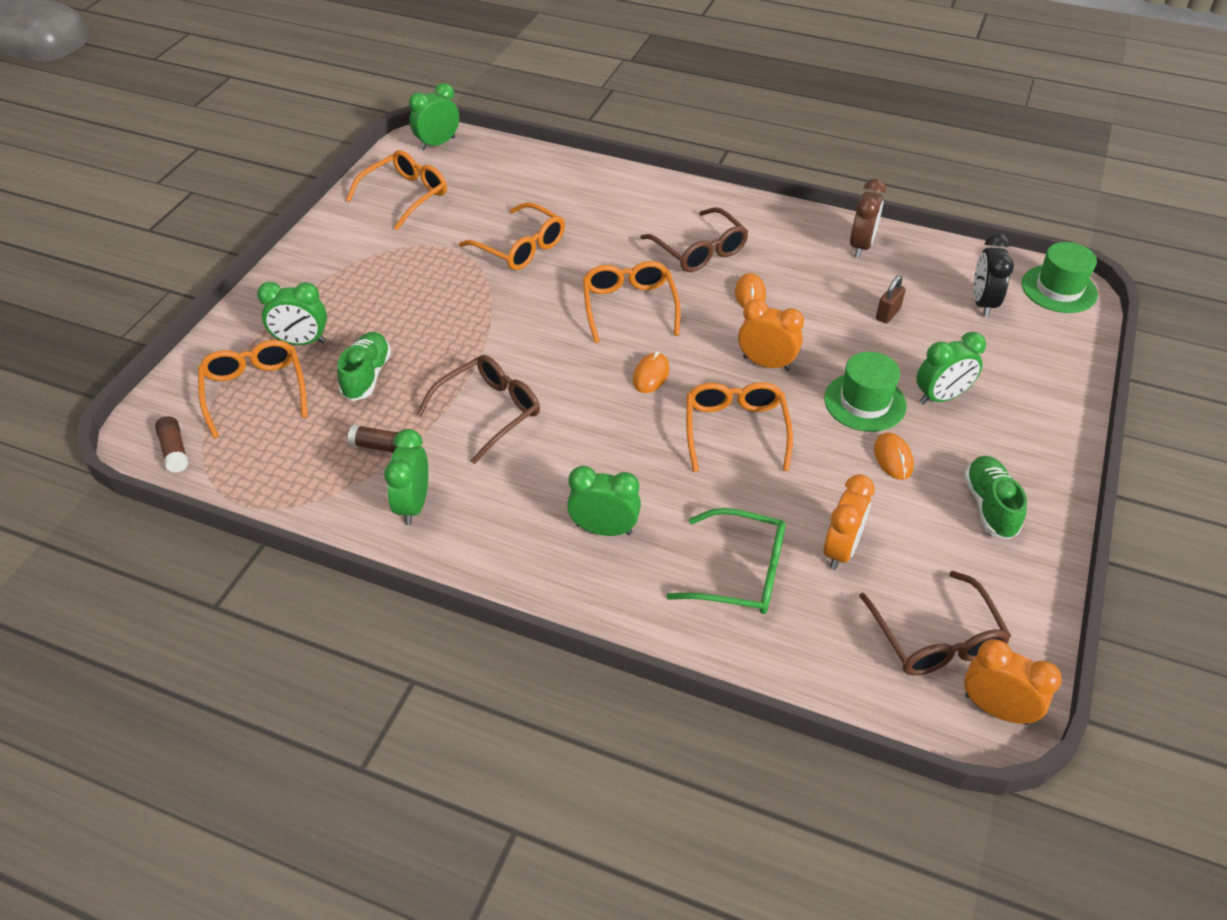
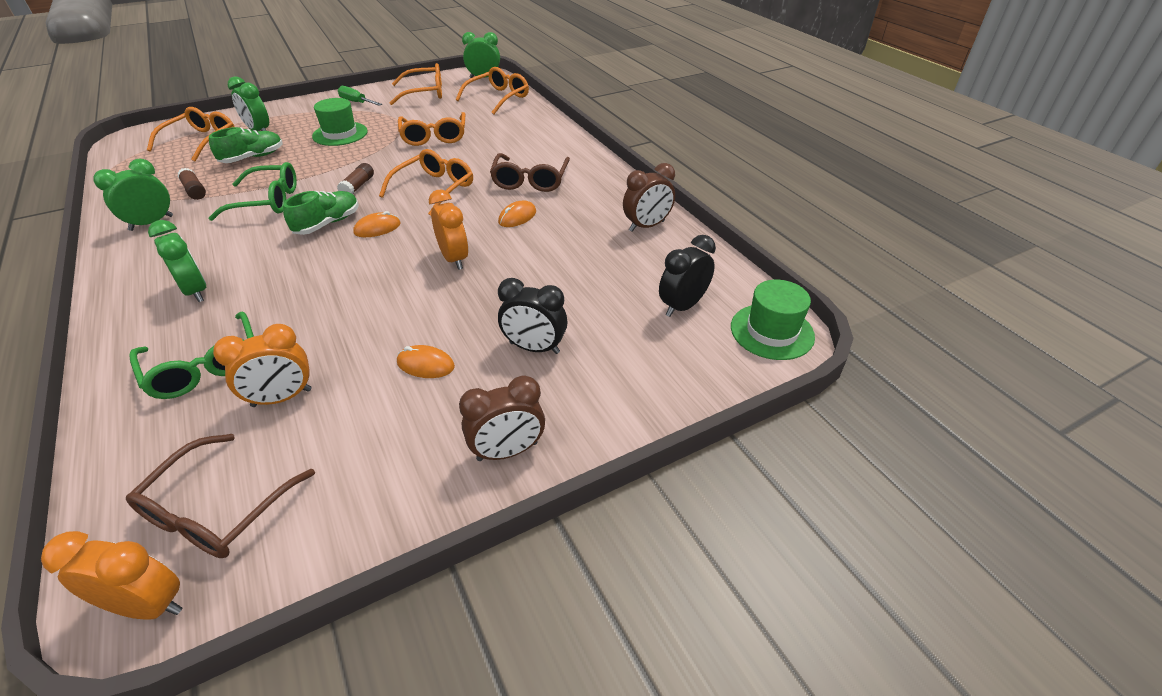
camera: 40 degrees right, 5 degrees down
(175, 451) = (127, 148): brown glue stick -> brown glue stick (358, 186)
(347, 246) = (356, 102): none -> green screwdriver
(489, 411) = (267, 201): brown glasses -> green glasses
(735, 429) = (364, 284): orange glasses -> orange glasses (498, 98)
(864, 402) = (473, 318): green hat -> green hat (340, 134)
(888, 314) = (591, 274): brown padlock -> none
(893, 458) = (425, 365): orange mouse -> orange mouse turned 75 degrees clockwise
(941, 397) = (534, 348): green clock -> black clock
(990, 506) = (431, 447): green shoe -> green shoe (327, 223)
(996, 709) = (148, 605): orange clock -> orange clock turned 60 degrees counterclockwise
(1035, 475) = (507, 451): none -> brown clock

